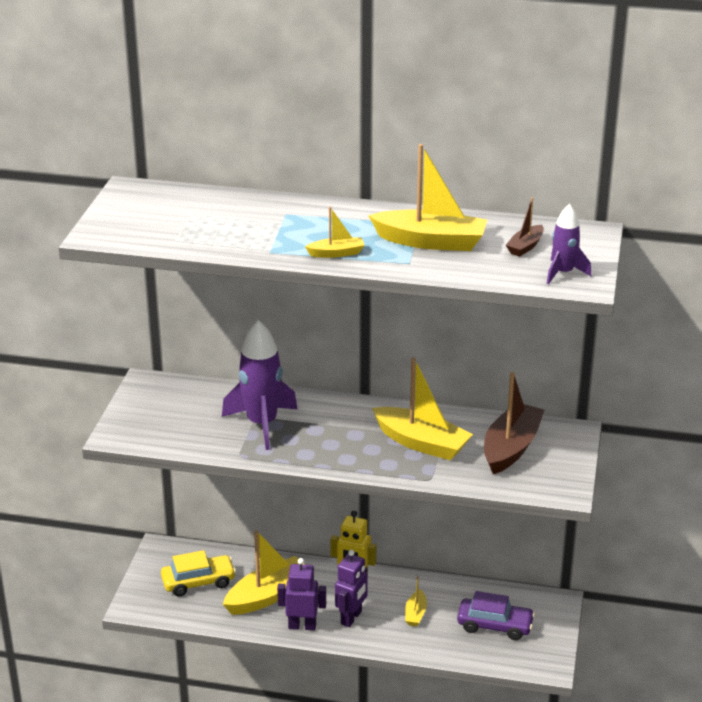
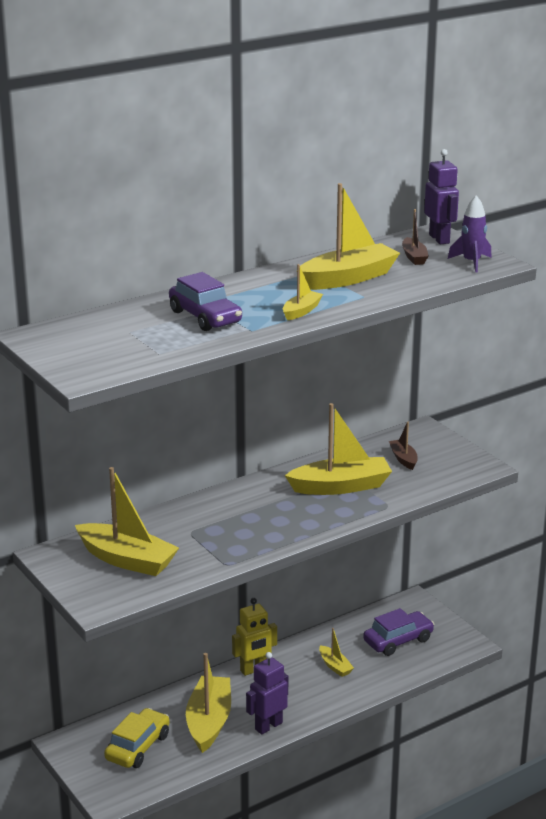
camera: 45 degrees left, 5 degrees down
(184, 414) = (127, 560): none -> yellow boat
(262, 226) = (205, 317): none -> purple car
(262, 424) = (203, 534): purple rocket -> none
(351, 618) = (295, 697): purple robot -> purple robot (439, 239)
(511, 448) = (403, 459): brown boat -> brown boat, size x0.49

